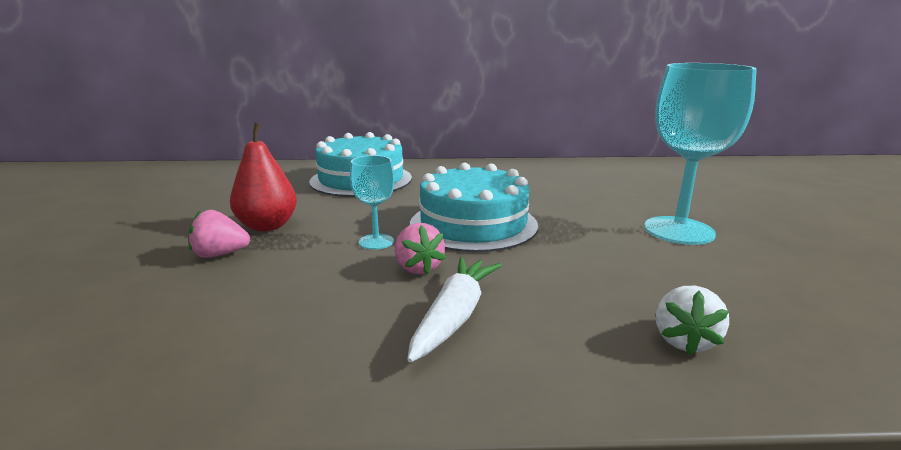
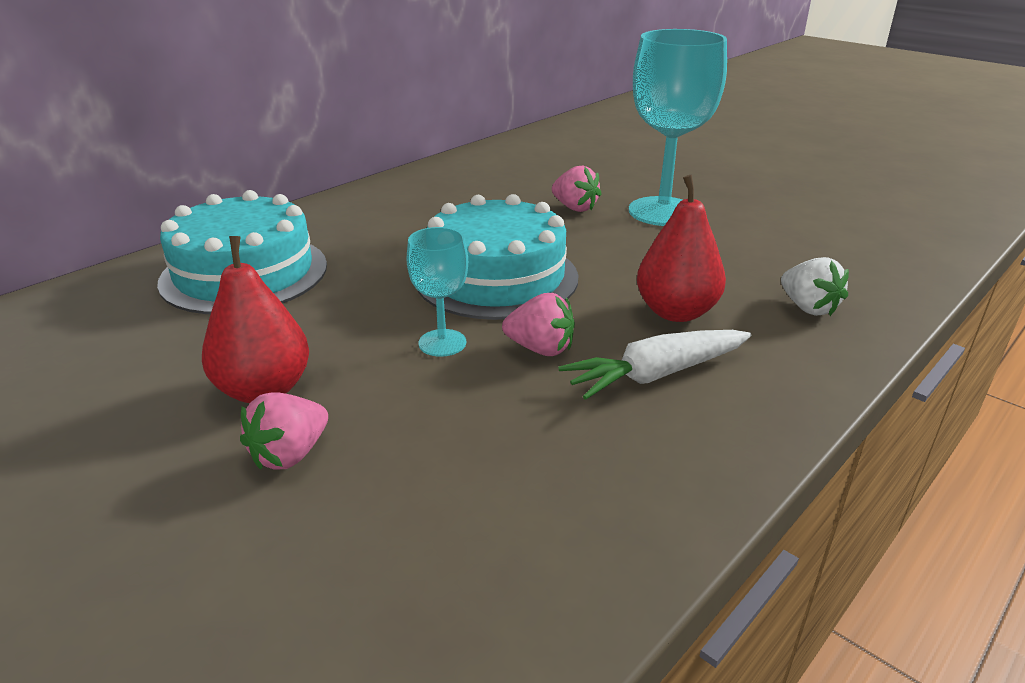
camera: 45 degrees left, 10 degrees up
(455, 316) = (656, 375): white carrot -> white carrot turned 90 degrees counterclockwise
(552, 290) = (676, 312): none -> red pear
(607, 207) = (575, 208): none -> pink strawberry

